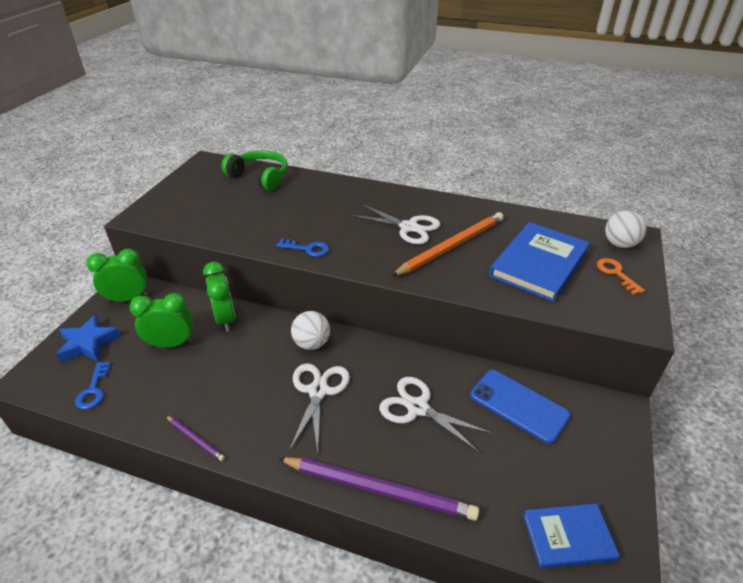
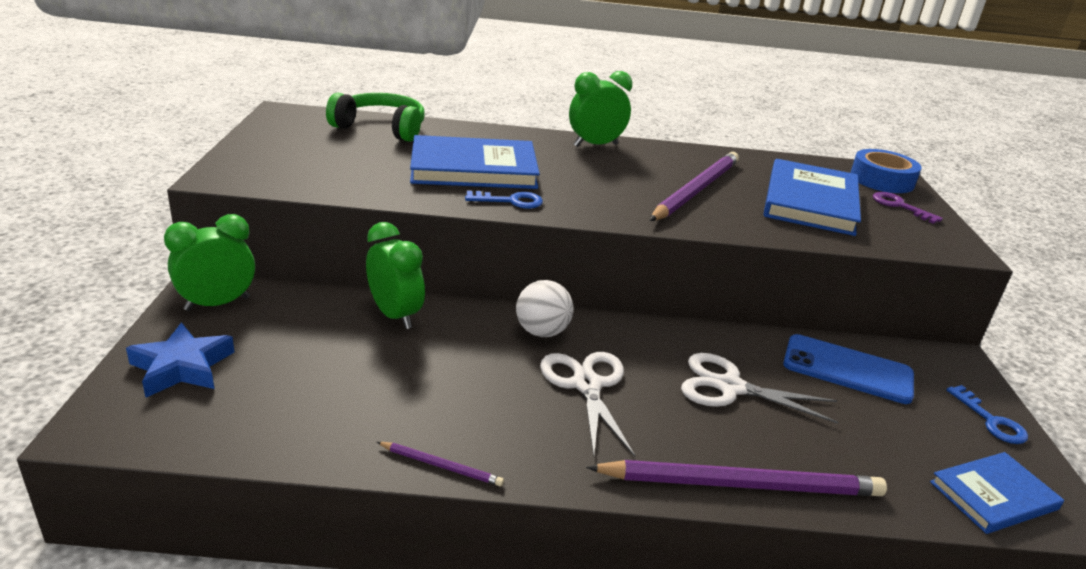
camera: 20 degrees left, 10 degrees down
(93, 390) = (229, 426): blue key -> blue key (991, 421)
(171, 344) = (327, 353): green clock -> green clock (595, 145)
(300, 217) = (473, 168): none -> blue book
(408, 227) = (628, 174): white scissors -> none
(452, 246) = (696, 190): orange pencil -> purple pencil
(616, 274) = (899, 206): orange key -> purple key
(619, 244) = (881, 180): white ball -> blue tape

